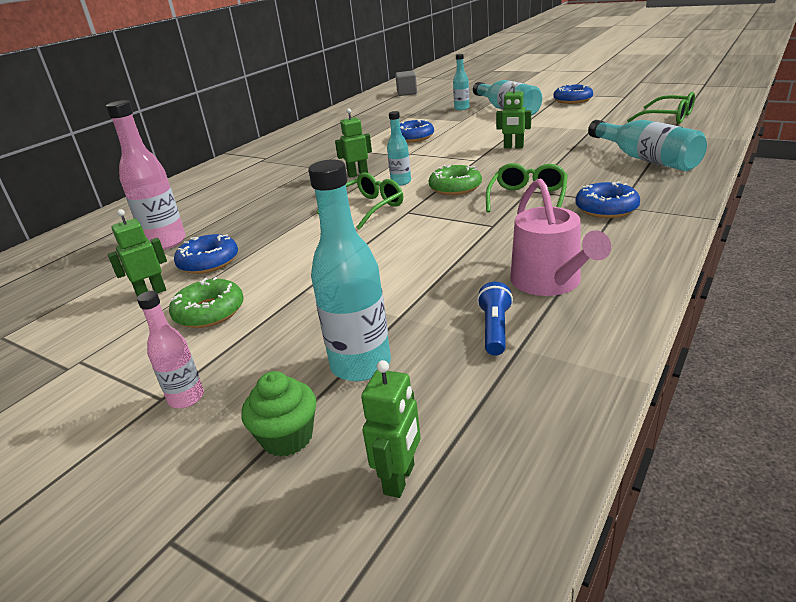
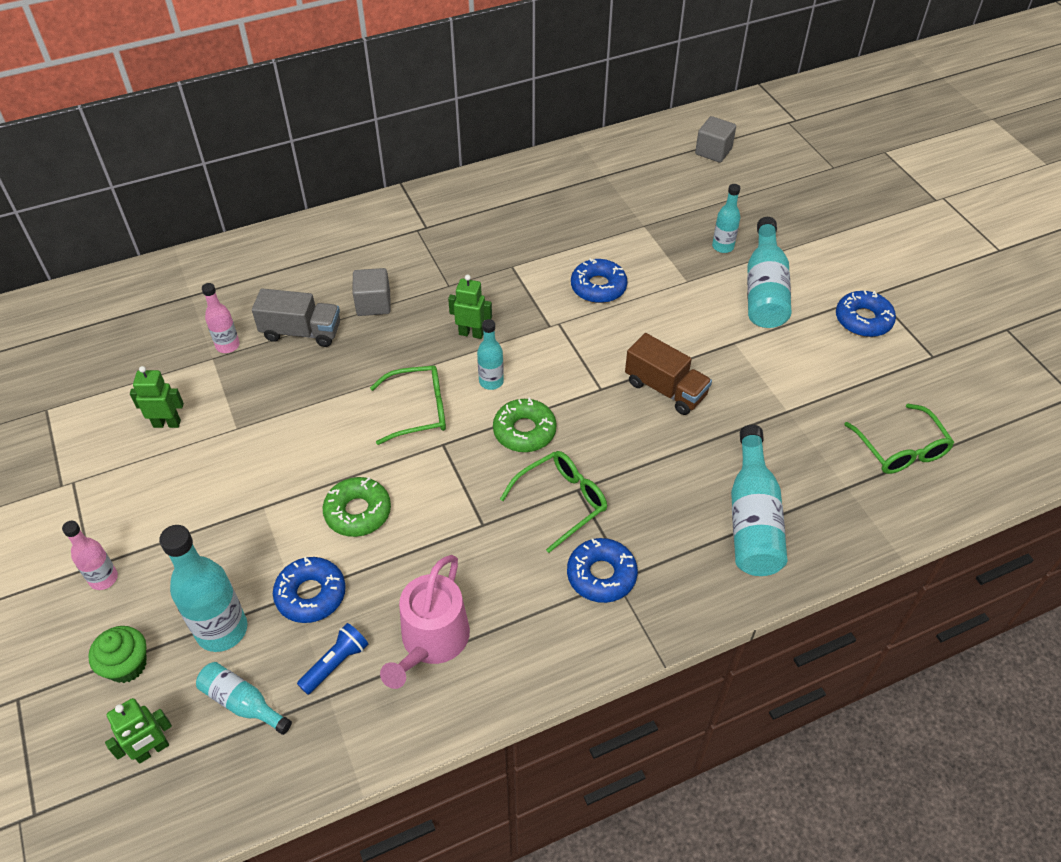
camera: 30 degrees right, 20 degrees up
(166, 242) = (227, 345): pink bottle -> pink bottle, size x0.57
(208, 262) = (234, 406): blue donut -> blue donut (311, 594)
(209, 312) = (184, 484): green donut -> green donut (358, 512)
(225, 216) = (301, 332): none -> grey truck
(268, 189) = (373, 304): none -> grey cube
(448, 394) = (242, 703): none -> turquoise bottle
(513, 147) = (665, 389): green robot -> brown truck

